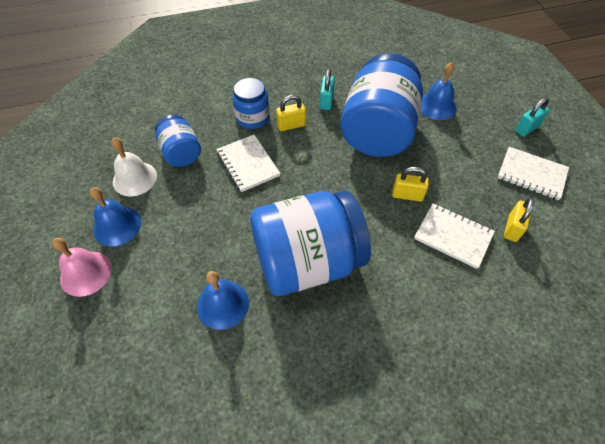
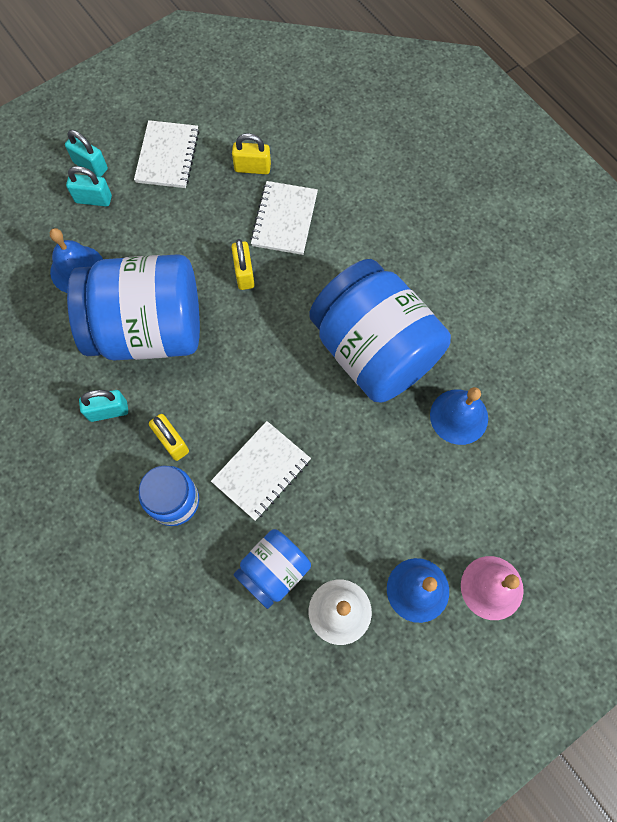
camera: 110 degrees left, 15 degrees up
(495, 124) = (93, 199): none -> turquoise padlock

